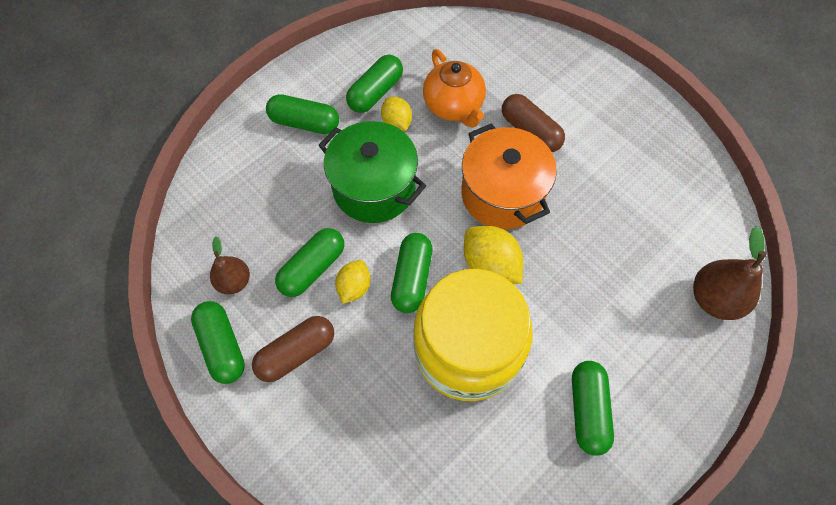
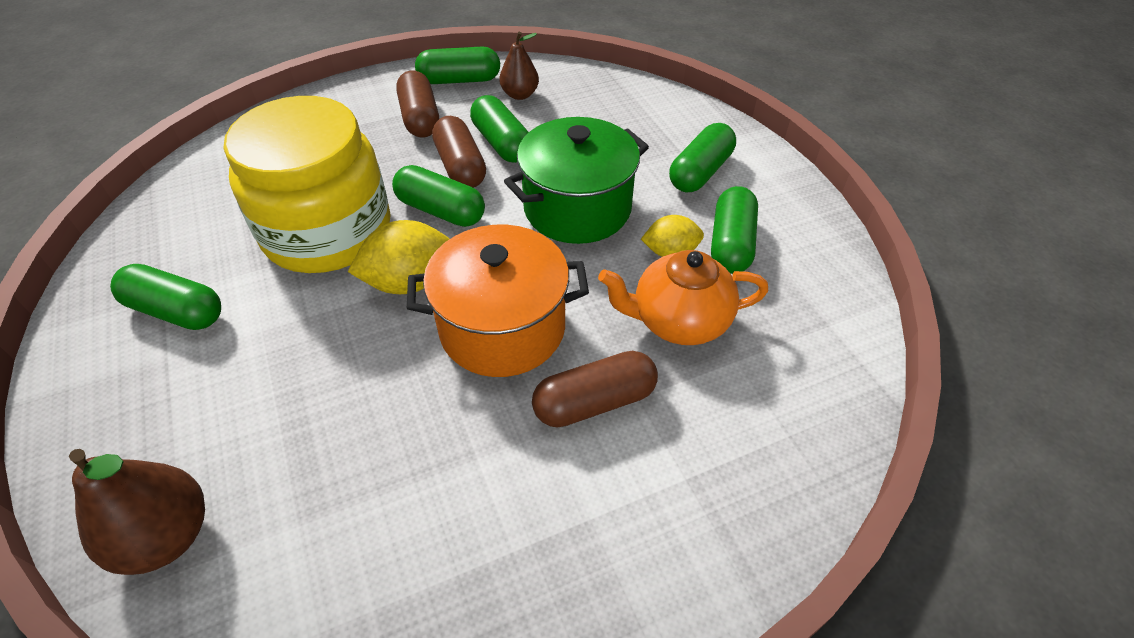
camera: 110 degrees right, 15 degrees down
(354, 287) = (460, 166): yellow lemon -> brown capsule
(375, 92) = (731, 244): green capsule -> green capsule turned 45 degrees clockwise

